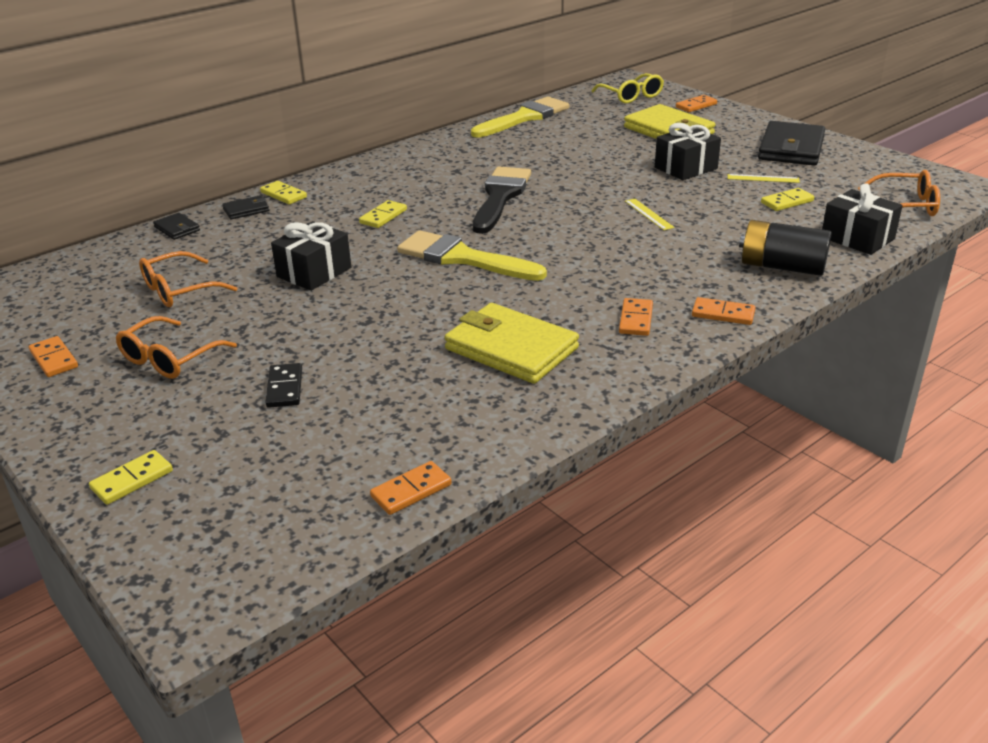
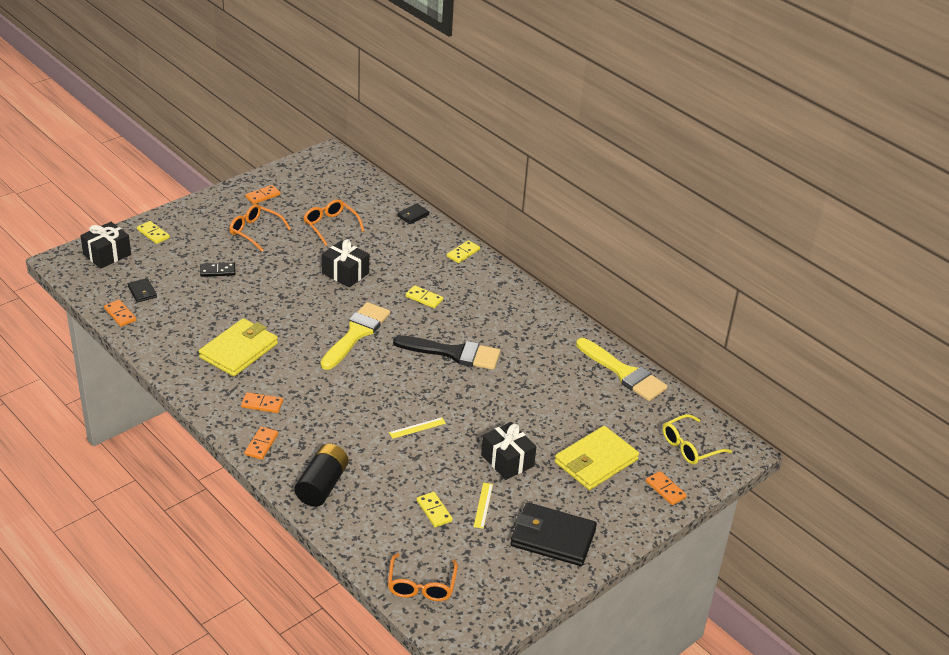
camera: 85 degrees right, 5 degrees up
(246, 210) = (439, 239): black wallet -> black wallet (142, 292)
(857, 238) = (363, 538): black gift -> black gift (107, 254)

